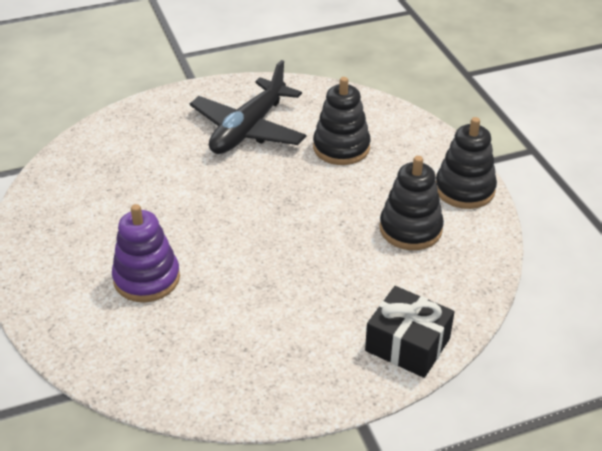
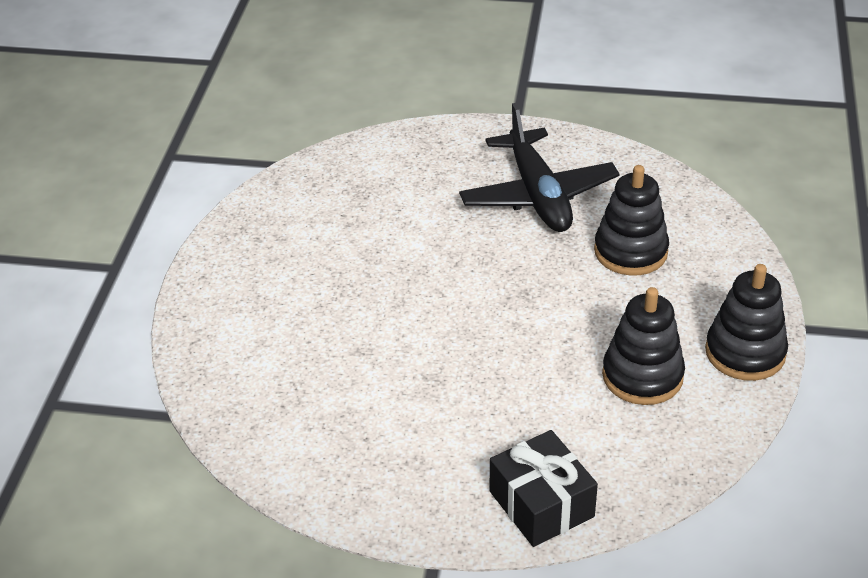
camera: 30 degrees right, 0 degrees up
(147, 278) = (317, 325): purple stacking toy -> none
(248, 129) = (538, 195): black plane -> black plane turned 75 degrees counterclockwise

